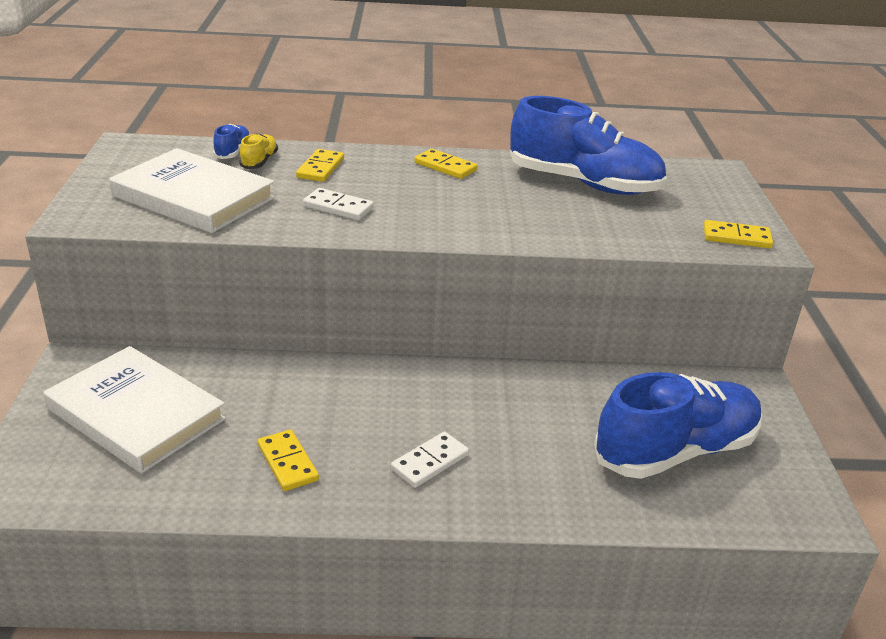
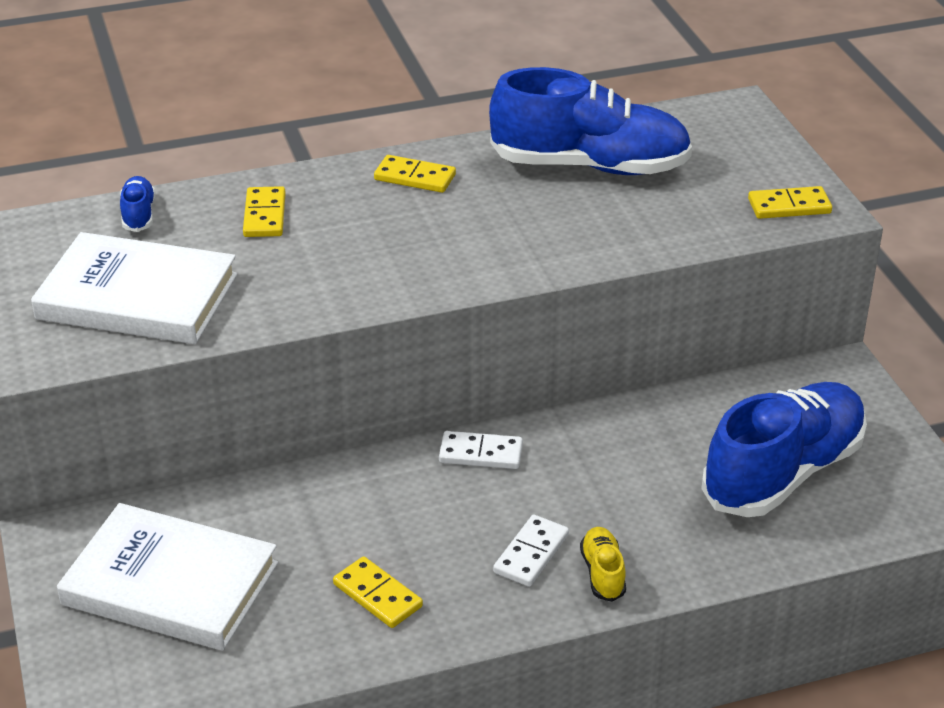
camera: 15 degrees left, 5 degrees up
(259, 161) = (182, 222): yellow shoe -> yellow shoe (602, 573)
(338, 207) = (321, 270): white domino -> white domino (481, 453)

